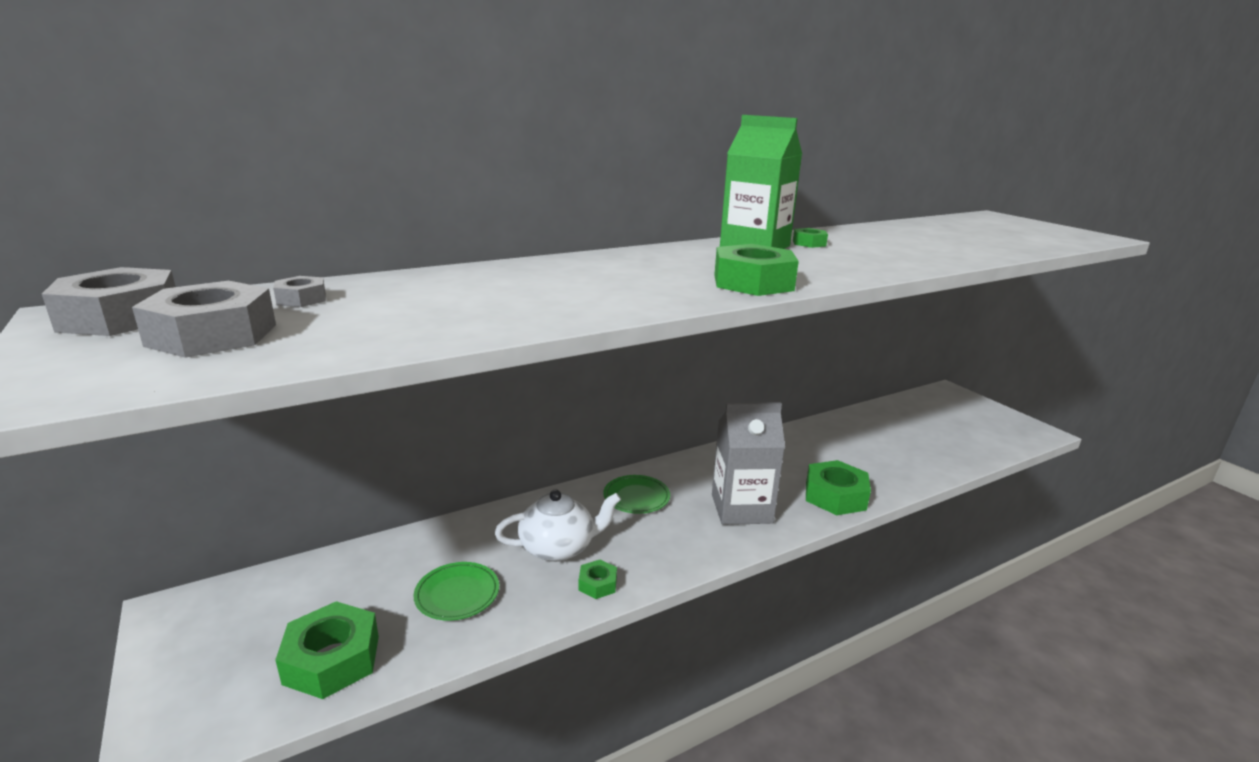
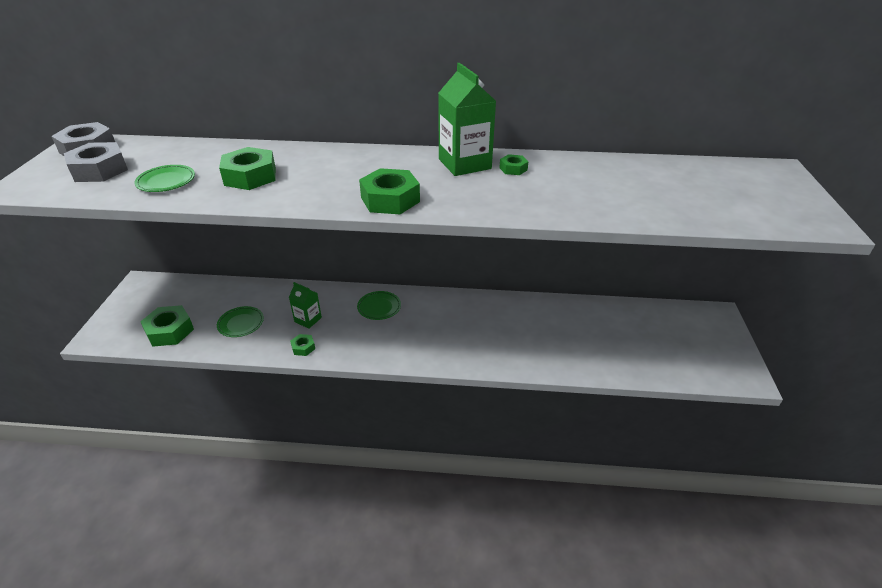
camera: 35 degrees right, 15 degrees up
(301, 299) = (161, 153): grey nut -> none
(388, 323) = (166, 181): none -> green plate
(559, 547) = (308, 320): white teapot -> green carton
(741, 509) = (428, 339): grey carton -> none
(835, 496) = (498, 356): green nut -> green nut (250, 176)

